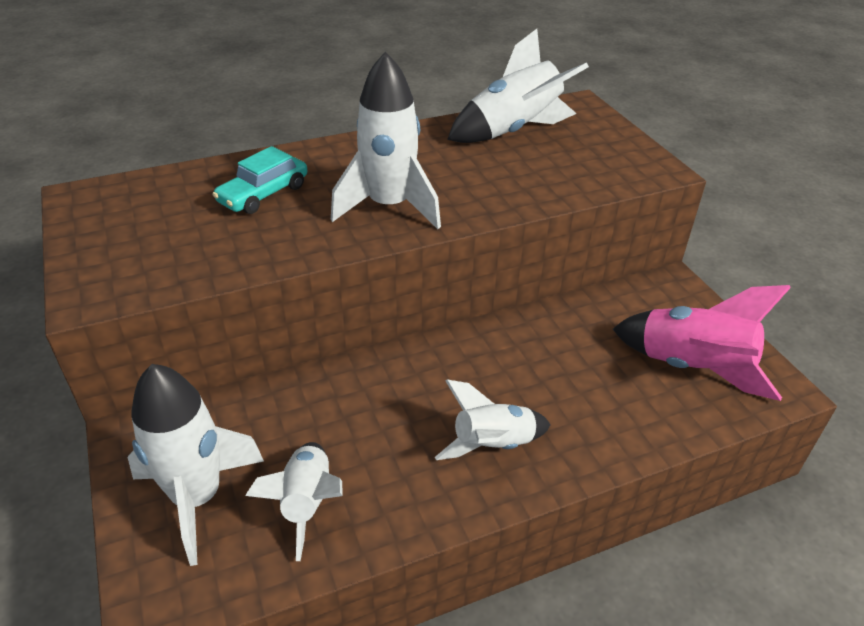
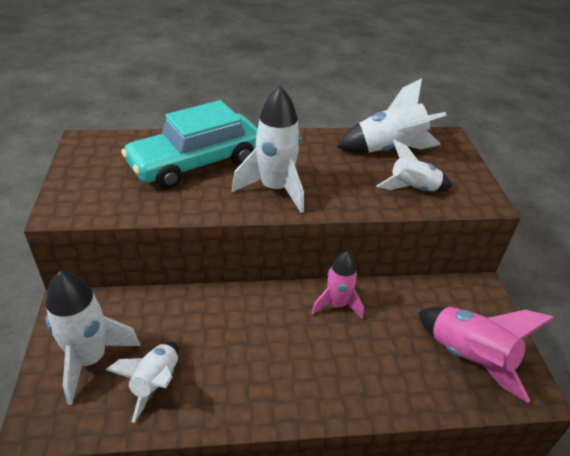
camera: 15 degrees right, 0 degrees up
(263, 194) = (196, 163): turquoise car -> turquoise car, size x1.98
(492, 445) = (296, 376): white rocket -> white rocket (413, 189)
(507, 344) = (337, 304): none -> pink rocket

